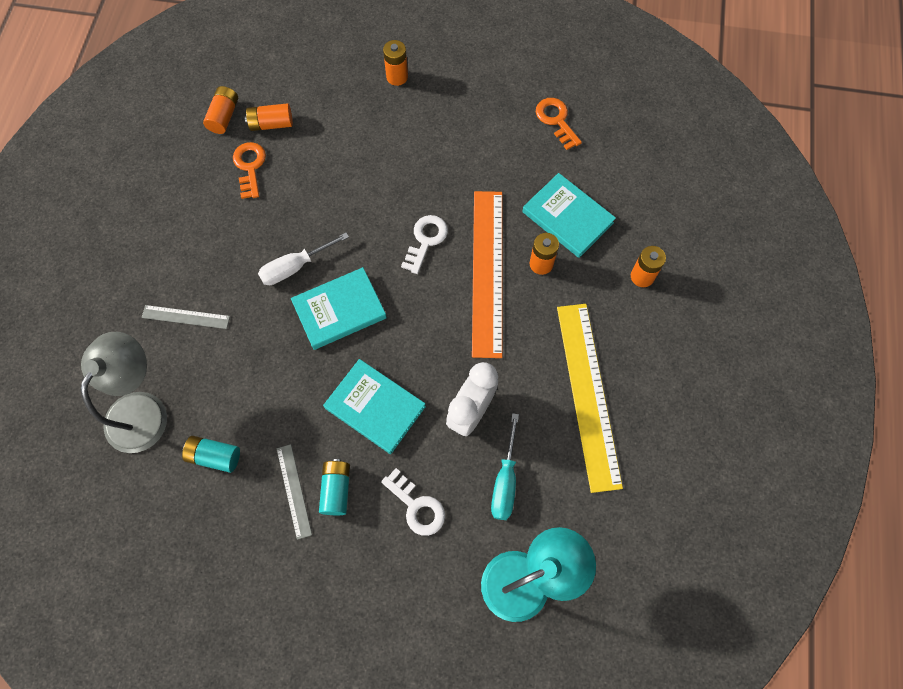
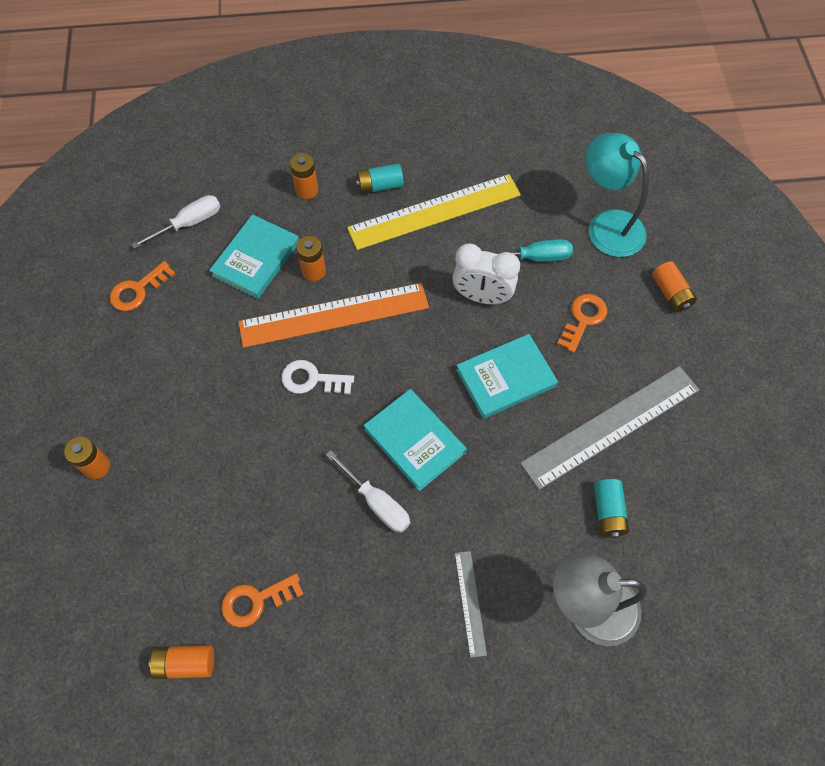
camera: 105 degrees left, 5 degrees down
(271, 124) = (188, 596): orange battery -> orange battery (671, 293)
(294, 491) = (611, 426): grey ruler -> grey ruler, size x2.14
(336, 489) = (595, 389): turquoise battery -> turquoise battery (380, 186)
(375, 407) = (505, 378): turquoise book -> turquoise book turned 45 degrees clockwise
(417, 506) = (583, 319): white key -> orange key
(622, 169) = (190, 223): none -> white screwdriver

